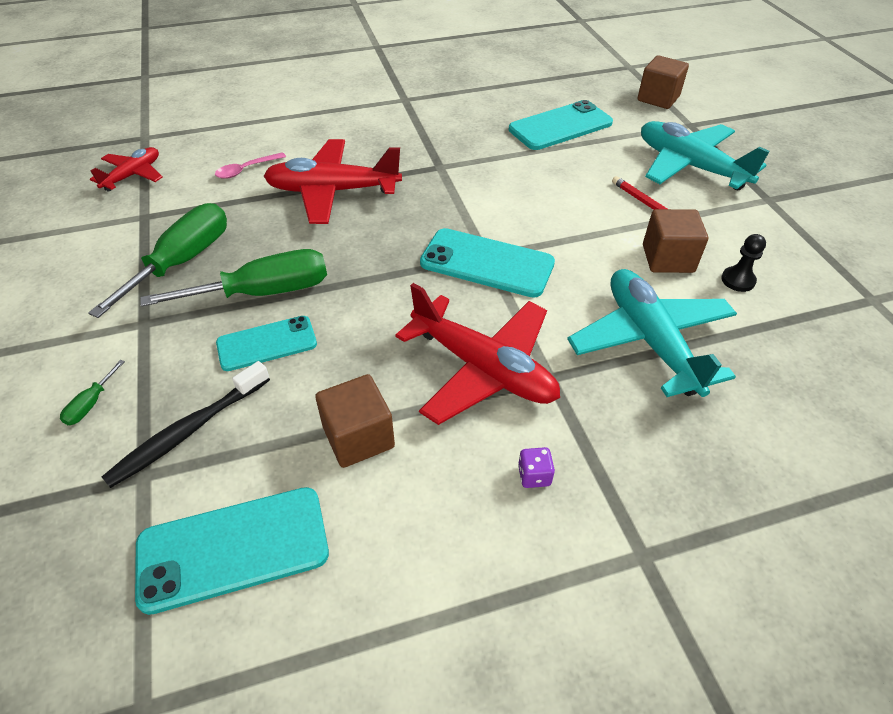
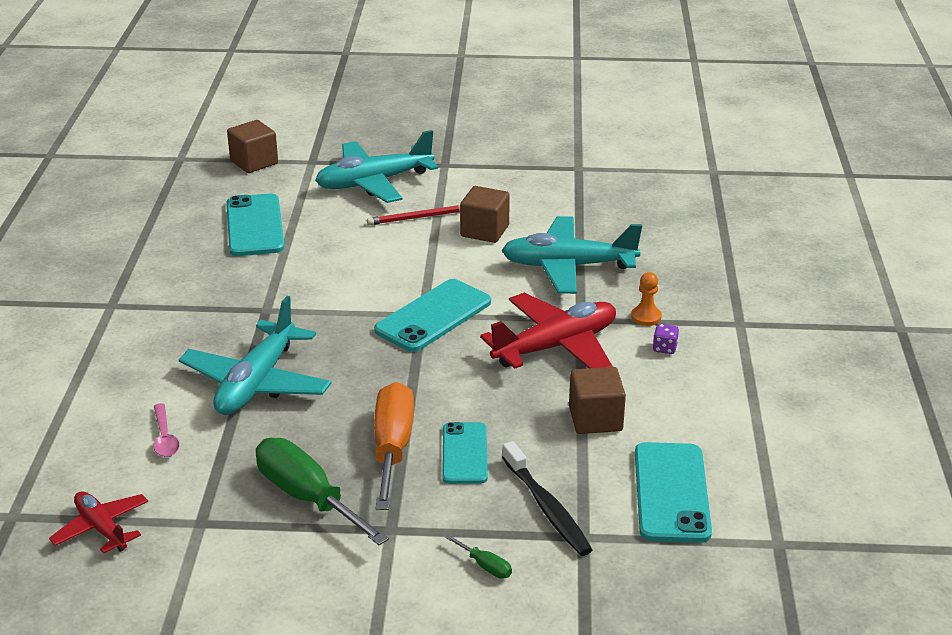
camera: 70 degrees left, 15 degrees down
(264, 292) = (392, 448): green screwdriver -> orange screwdriver
(333, 191) = (257, 383): red plane -> turquoise plane
(592, 440) = (646, 317): none -> orange pawn
(738, 280) = (527, 210): black pawn -> none

